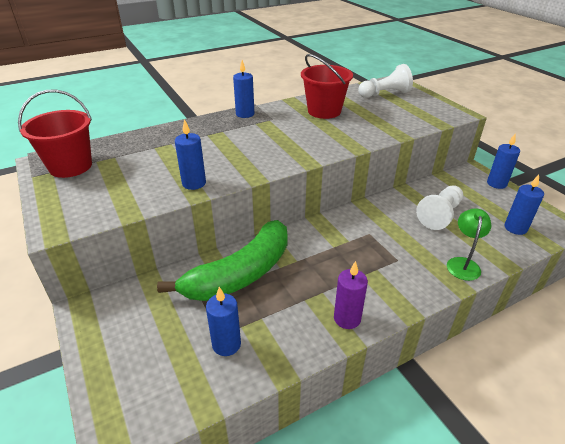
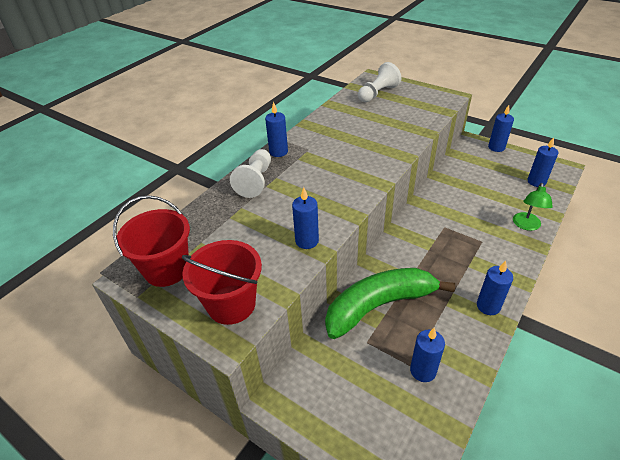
camera: 25 degrees left, 5 degrees up
(240, 274) = (379, 305): green banana -> green banana turned 135 degrees counterclockwise
(324, 111) = (345, 127): red bucket -> red bucket (231, 304)
(347, 318) = (488, 306): purple candle -> blue candle
(440, 215) = (480, 190): white pawn -> white pawn (255, 181)
(463, 263) = (526, 225): green lamp -> green lamp turned 150 degrees counterclockwise

